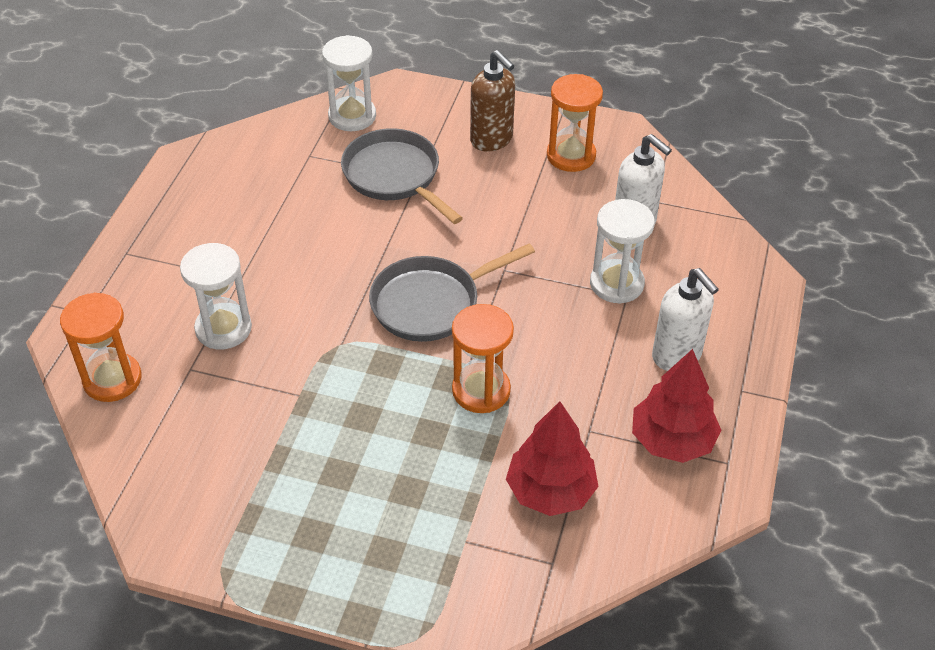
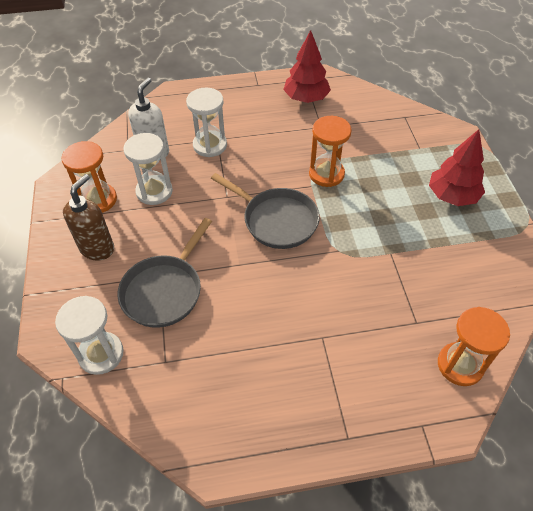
camera: 115 degrees left, 5 degrees up
(223, 328) = (372, 322): white hourglass -> white hourglass (154, 191)
(550, 491) = (368, 129): red tree -> red tree (452, 196)
(677, 356) = (250, 110): white soap dispenser -> none

